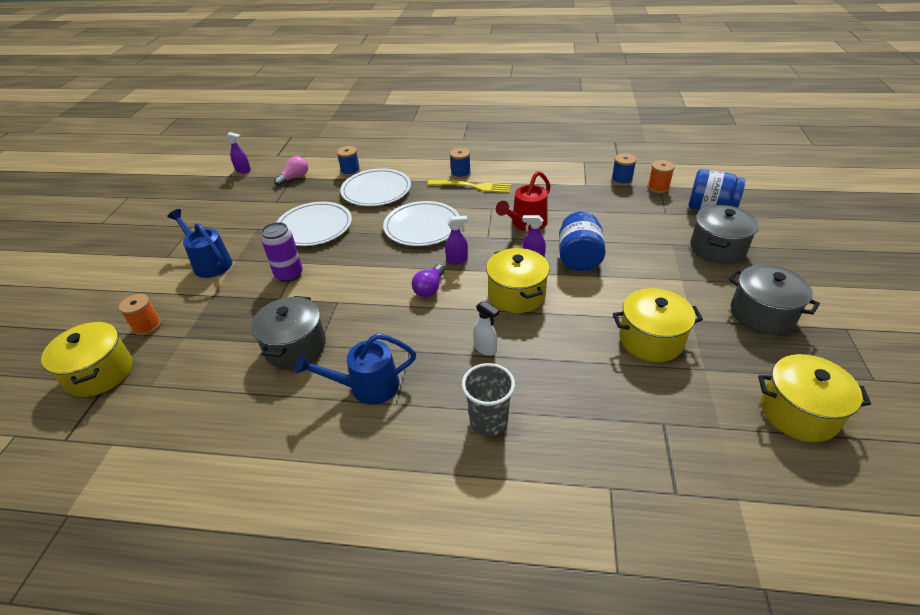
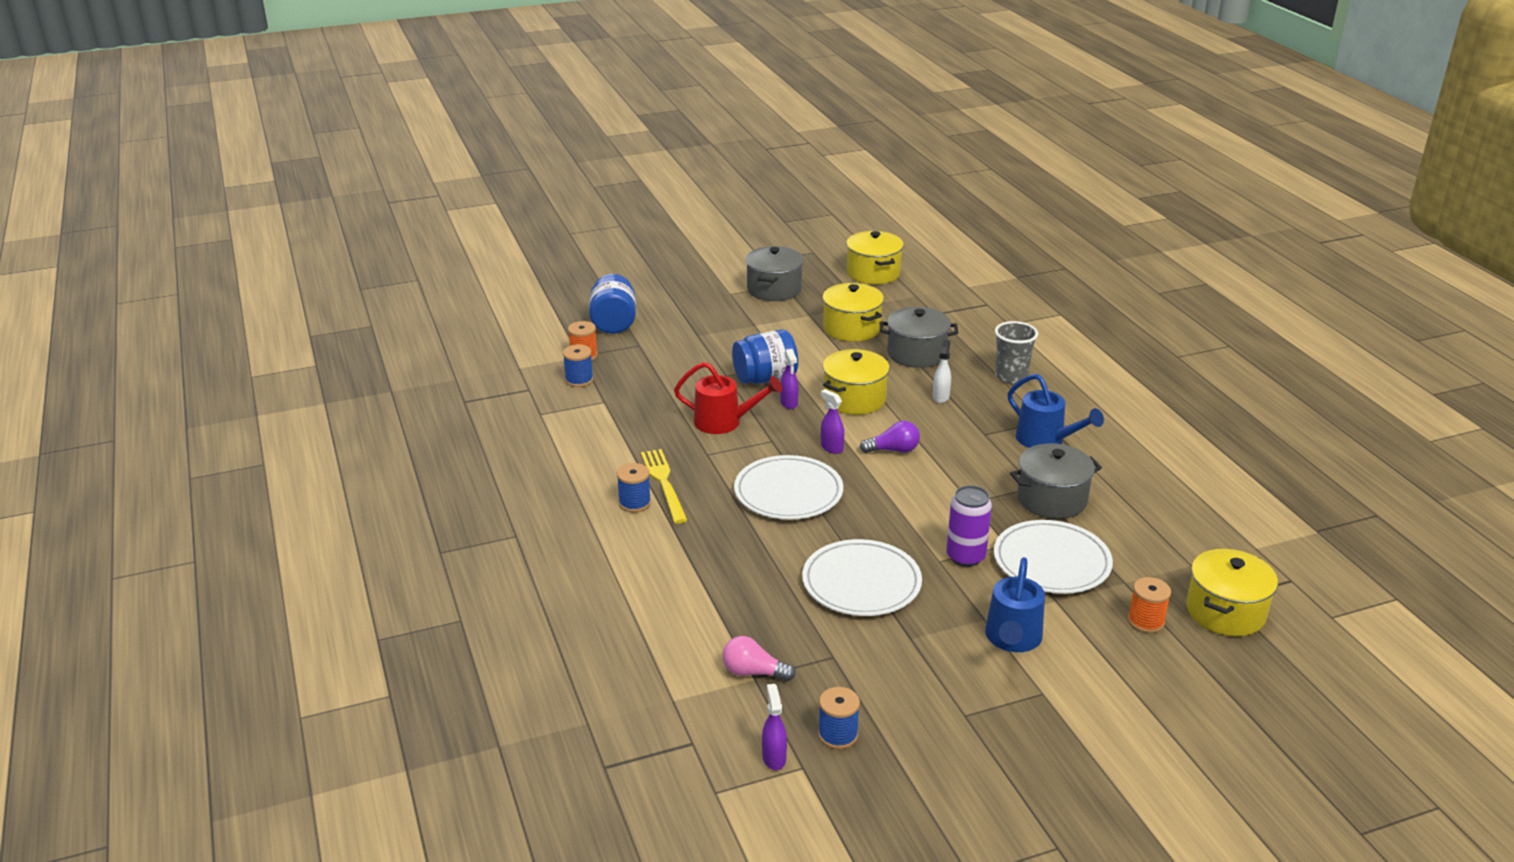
camera: 120 degrees left, 10 degrees down
(350, 171) = (693, 616): blue spool -> blue spool (838, 735)
(376, 190) = (731, 564): white plate -> white plate (1051, 562)
(717, 248) = (688, 314): grey pot -> grey pot (916, 354)

